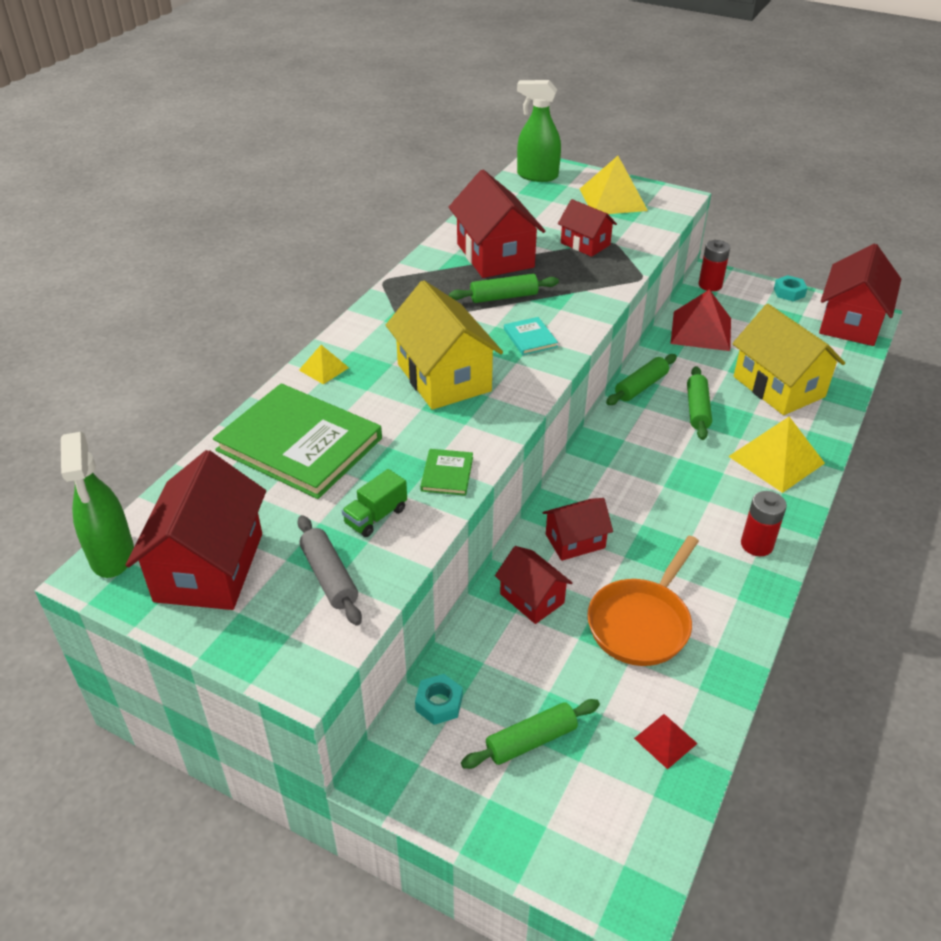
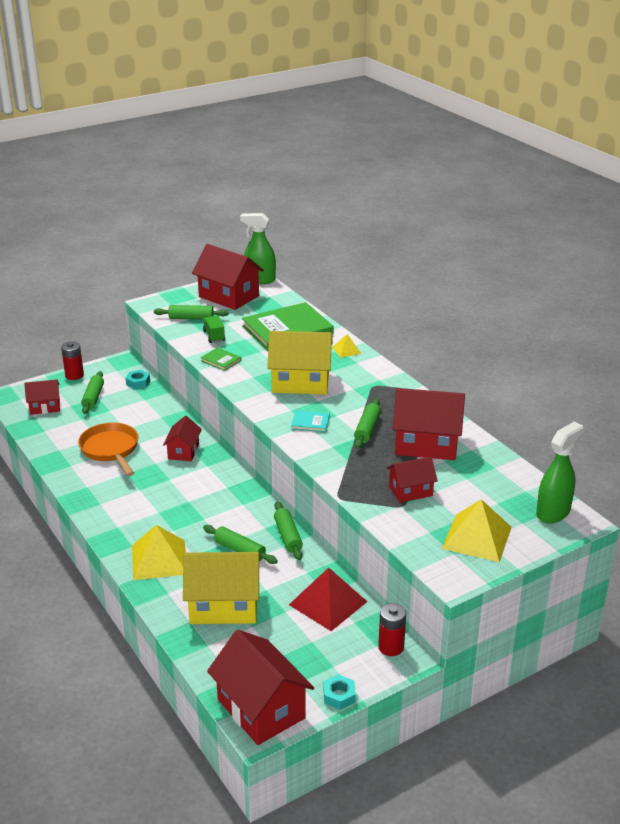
camera: 120 degrees right, 10 degrees down
(329, 577) = (191, 318): grey rolling pin -> green rolling pin
(532, 598) = (163, 424): red house -> red house (45, 407)
(665, 741) = (49, 429): red pyramid -> none
(756, 545) = (109, 512): red battery -> red battery (74, 375)

